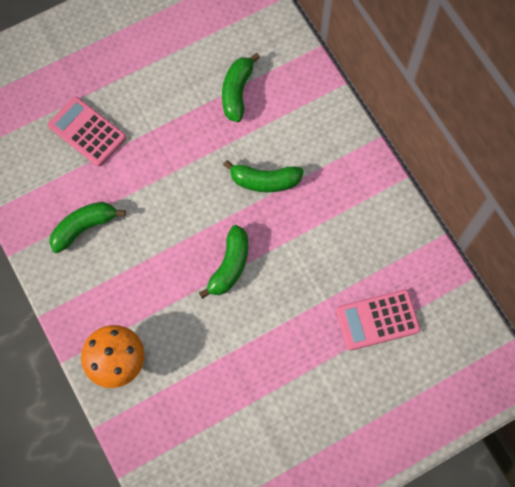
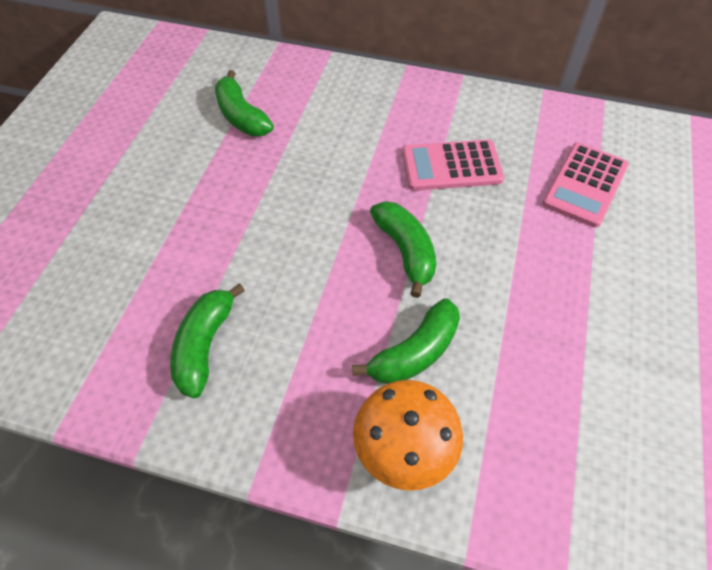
camera: 45 degrees left, 15 degrees down
(87, 132) = (110, 254): pink calculator -> pink calculator (451, 166)
(264, 181) = (351, 160): green banana -> green banana (414, 352)

